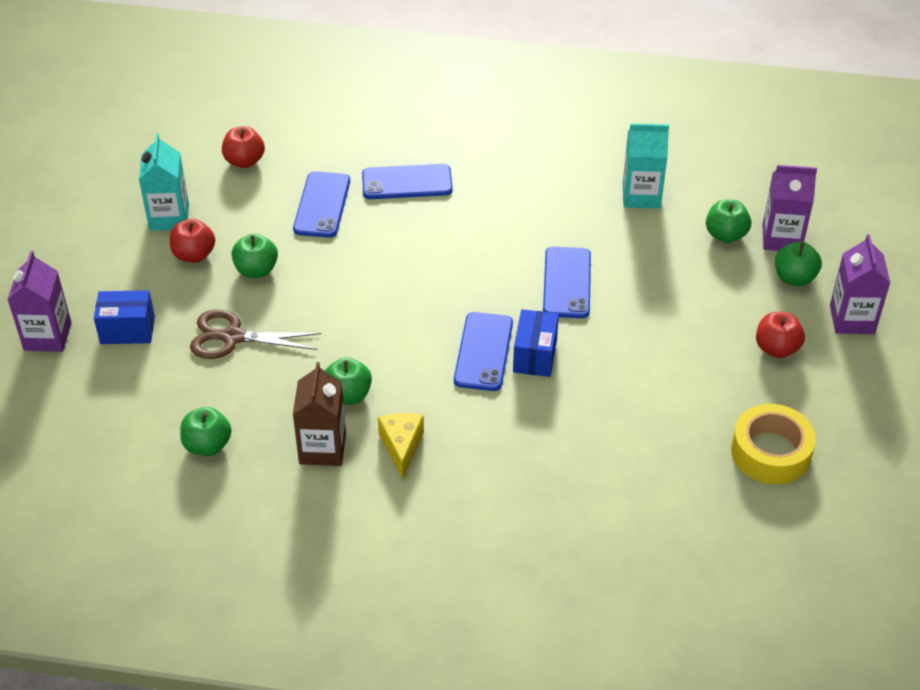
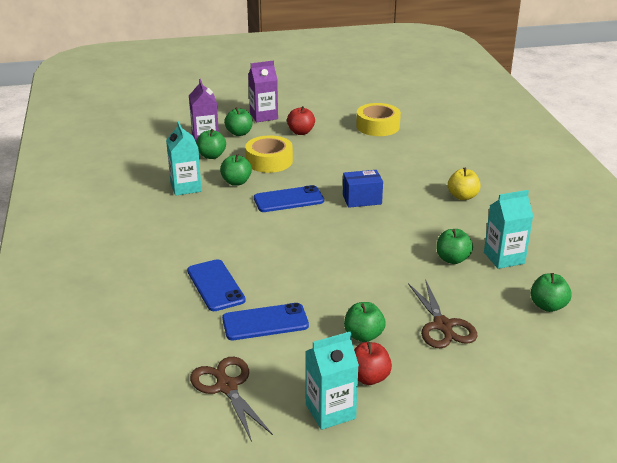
camera: 110 degrees left, 15 degrees down
(47, 336) = (527, 435): purple carton -> none
(127, 330) = (480, 387): blue box -> none
(244, 161) = (227, 387): red apple -> brown scissors
(322, 448) = (504, 258): brown carton -> turquoise carton
(401, 447) = (475, 229): yellow cheese -> none
(483, 352) = (372, 217): blue phone -> none
(493, 470) = (462, 196): none -> yellow apple
(636, 244) = (236, 182): none -> green apple
(687, 289) = (269, 161): none -> yellow tape

